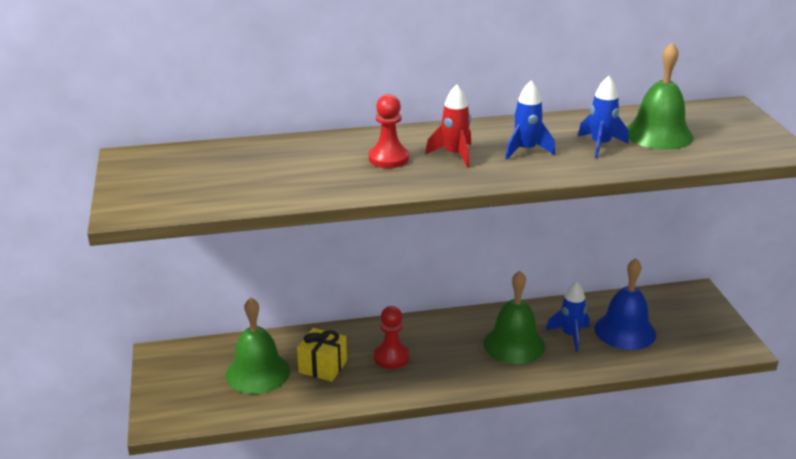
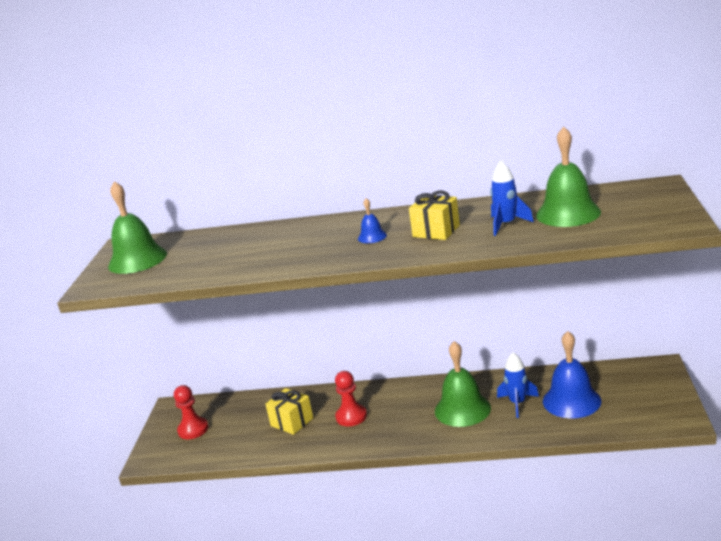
camera: 20 degrees right, 5 degrees down
(257, 373) = (239, 424): green bell -> green bell (137, 260)
(388, 158) = (316, 241): red pawn -> red pawn (193, 429)
(454, 155) = (372, 236): red rocket -> blue bell
(526, 150) = (436, 231): blue rocket -> yellow gift

